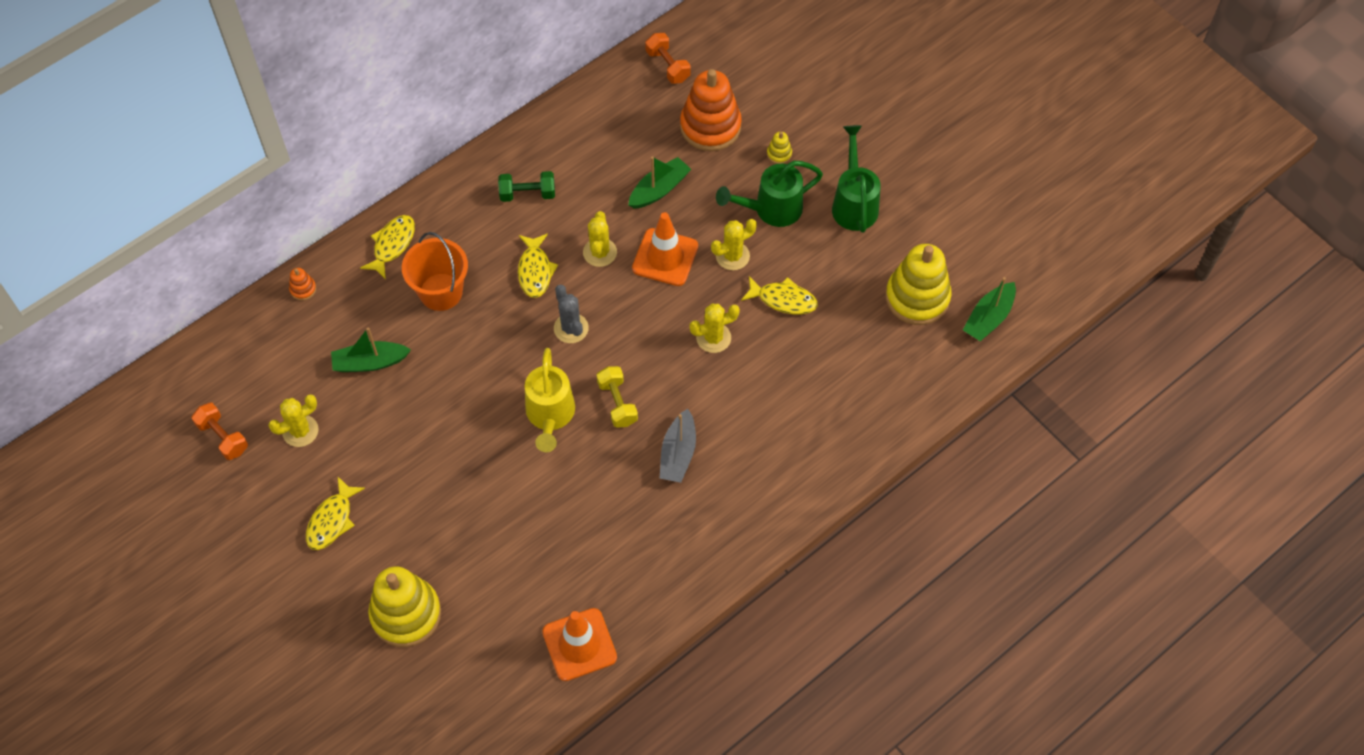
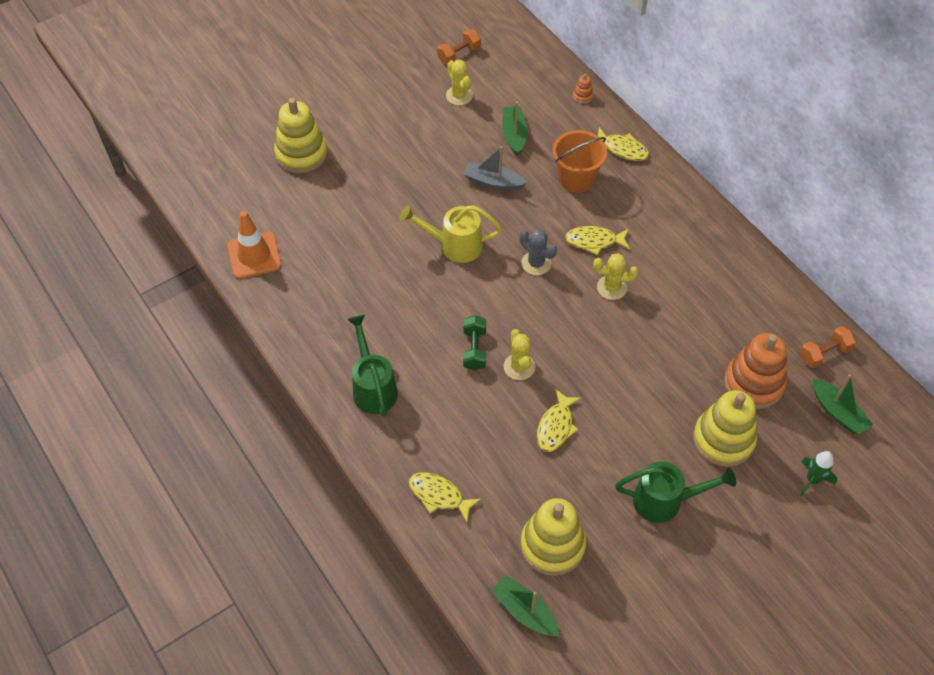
camera: 95 degrees right, 5 degrees down
(332, 520) = (383, 113): yellow fish -> yellow fish (439, 495)
(527, 194) = (673, 239): green dumbbell -> green dumbbell (474, 349)
(571, 328) = (536, 263): grey cactus -> grey cactus turned 60 degrees clockwise
(617, 403) = (461, 292): yellow dumbbell -> none
(659, 189) = (679, 336): green boat -> green boat (837, 412)
(665, 257) = (605, 336): orange traffic cone -> none
(678, 453) = (408, 331): grey boat -> grey boat (493, 182)
(732, 256) = (605, 389): yellow cactus -> none
(771, 209) = (657, 426): green watering can -> green watering can (373, 387)
(779, 154) = (723, 439): yellow stacking toy -> yellow stacking toy, size x2.45
(813, 84) = (812, 480): none -> green rocket

